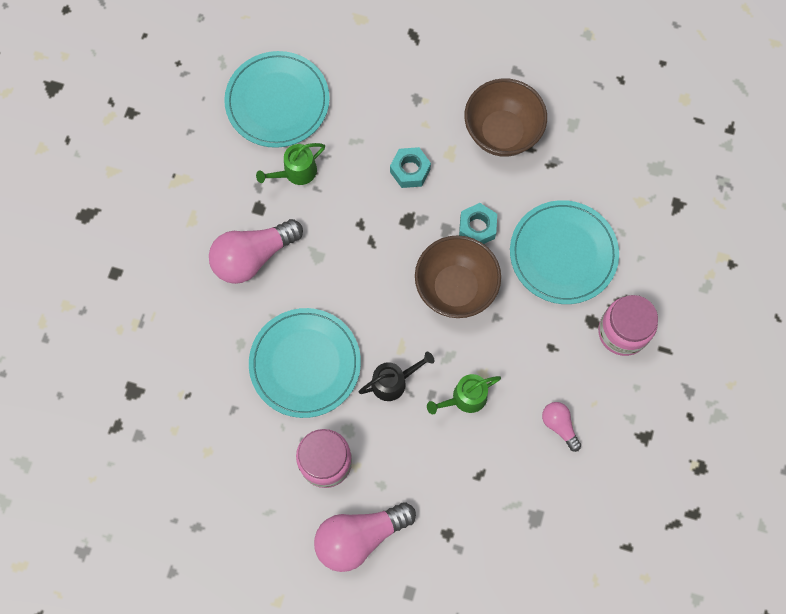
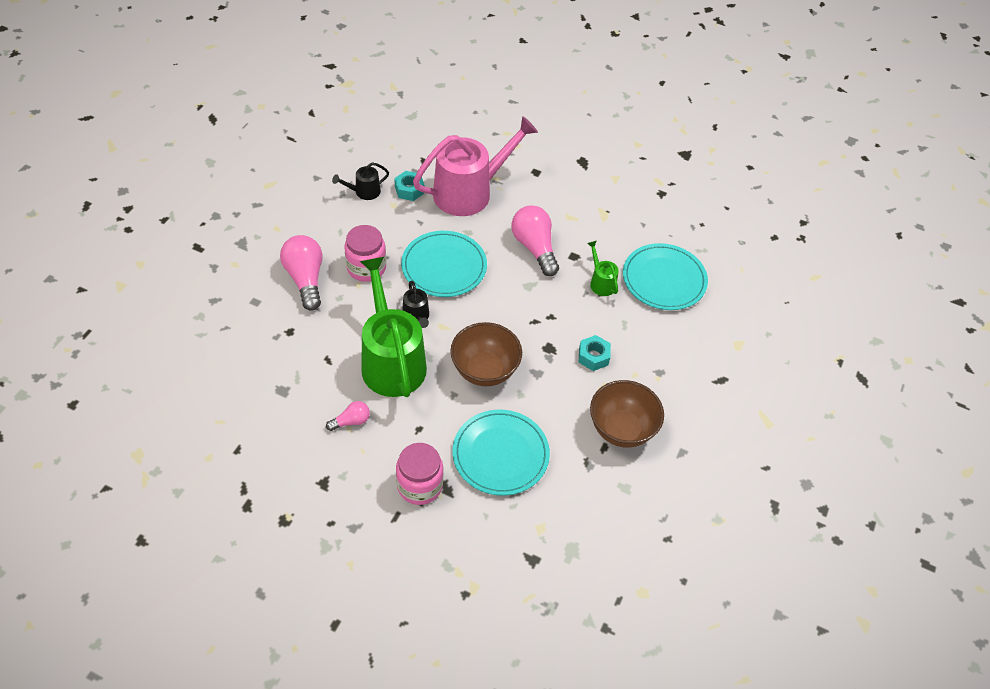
camera: 95 degrees right, 20 degrees down
(167, 354) = (469, 192): none -> pink watering can
(189, 497) = (364, 192): none -> black watering can
(465, 398) = (391, 361): green watering can -> green watering can, size x2.30
(477, 227) = (535, 395): turquoise nut -> turquoise nut (409, 190)

